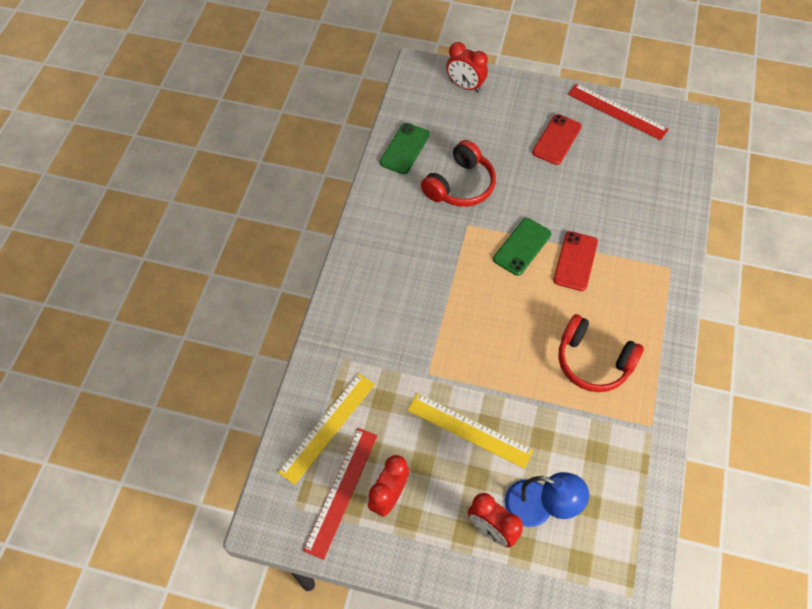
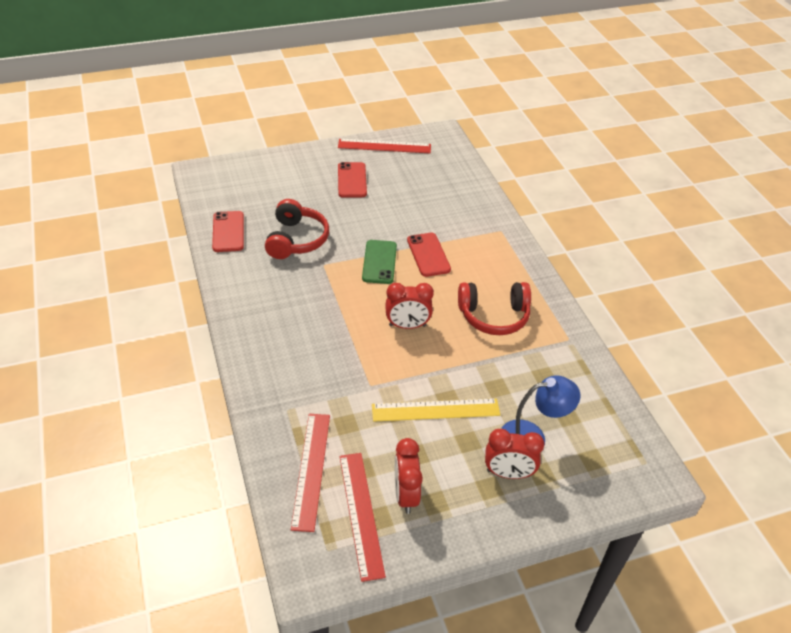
camera: 35 degrees left, 15 degrees down
(327, 427) = (311, 470): yellow ruler -> red ruler
(405, 148) = (228, 232): green phone -> red phone
(465, 86) = (249, 170): red clock -> red clock (407, 325)

